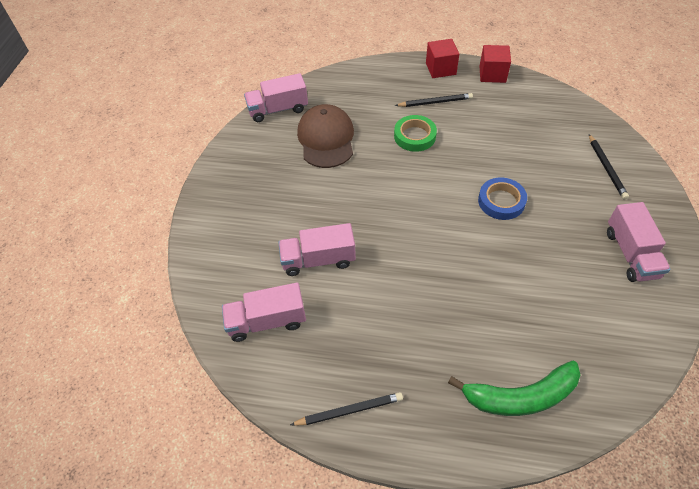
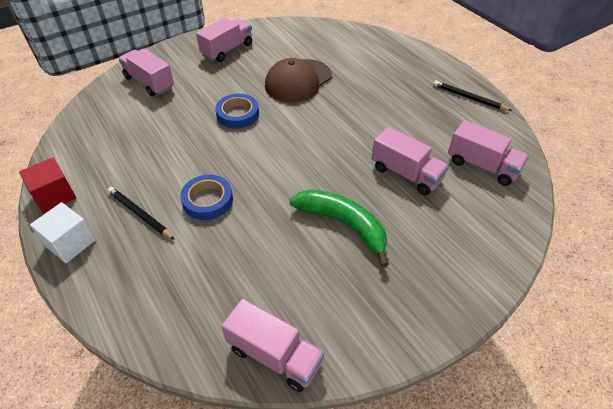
camera: 135 degrees left, 5 degrees down
(326, 139) = (276, 266): brown cap -> brown cap (298, 81)
(414, 136) = (207, 200): green tape -> blue tape
(440, 69) = (70, 243): red cube -> white cube
(520, 396) = (373, 51): green banana -> green banana (343, 224)
(606, 168) = (149, 83): black pencil -> pink truck

